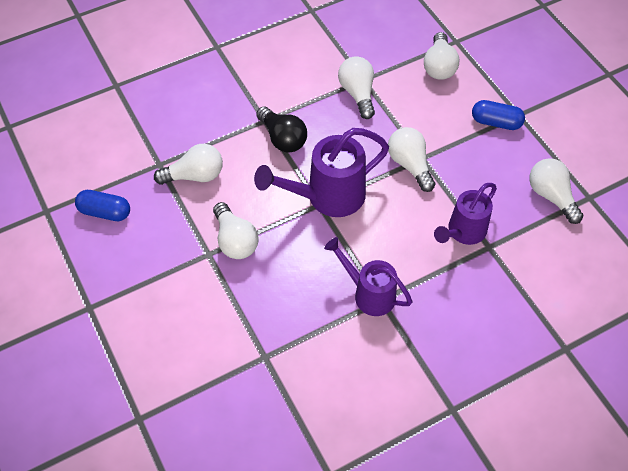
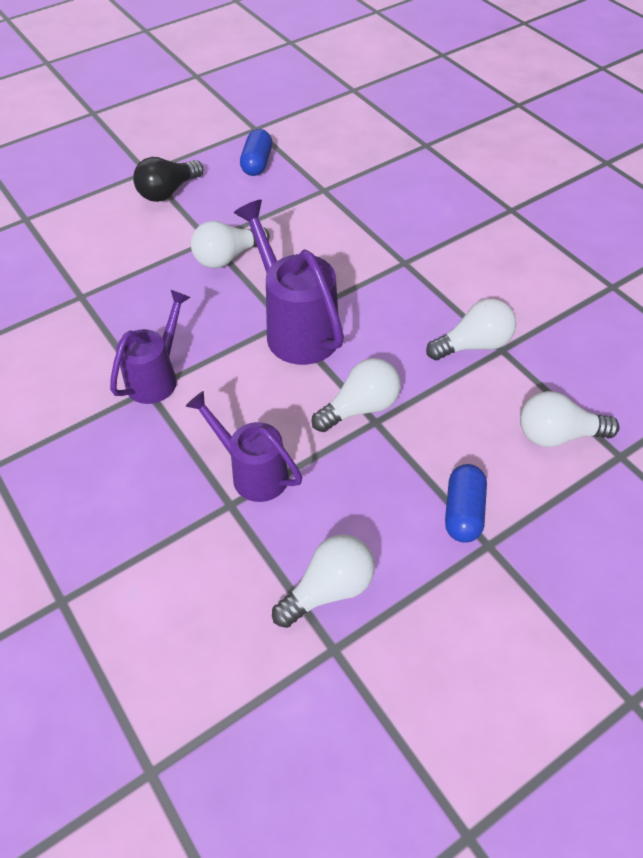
camera: 85 degrees right, 5 degrees down
(195, 175) = (312, 217): white light bulb -> none
(282, 138) = (380, 280): black light bulb -> black light bulb (168, 192)

